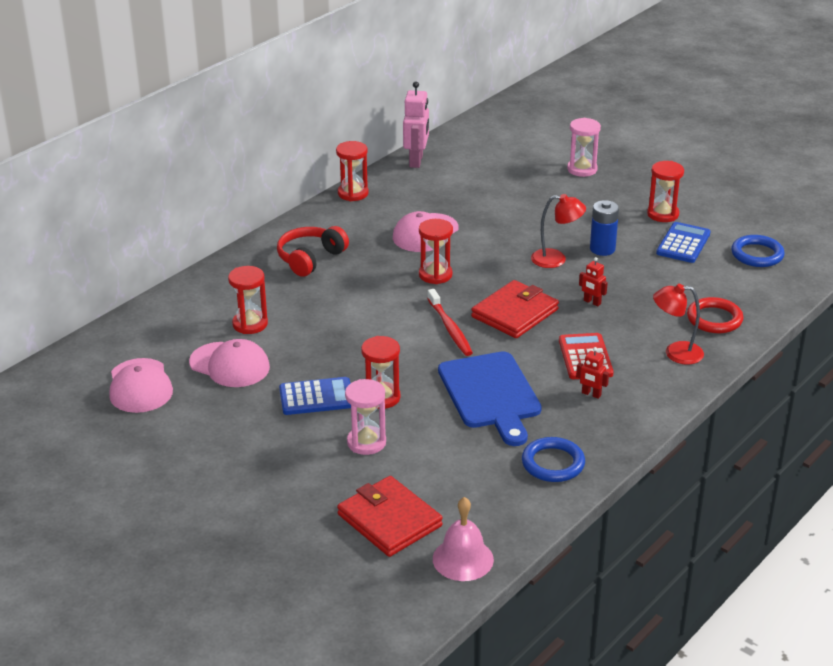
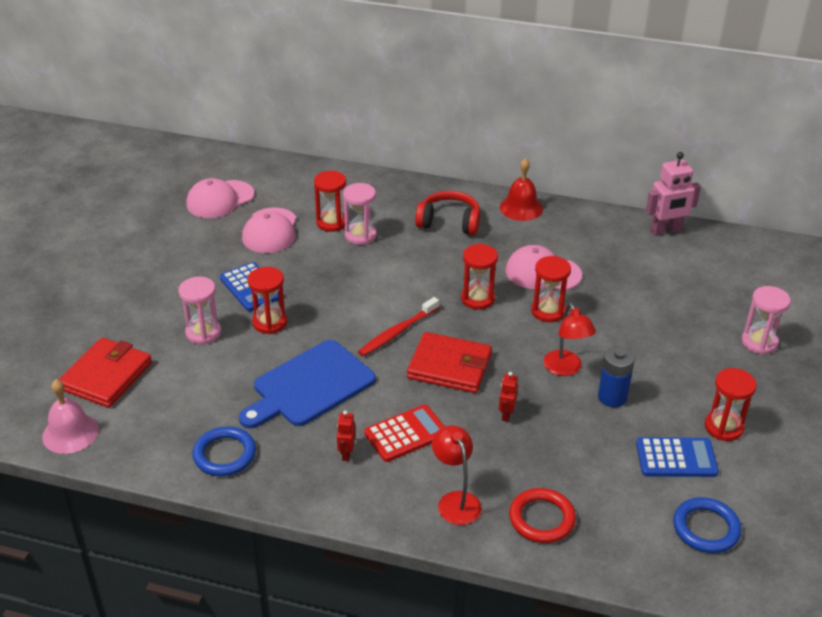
camera: 65 degrees right, 5 degrees up
(287, 312) = (360, 235): none -> pink hourglass
(322, 216) = (521, 208): none -> red bell
(353, 193) = (573, 212): red hourglass -> red hourglass (548, 311)

